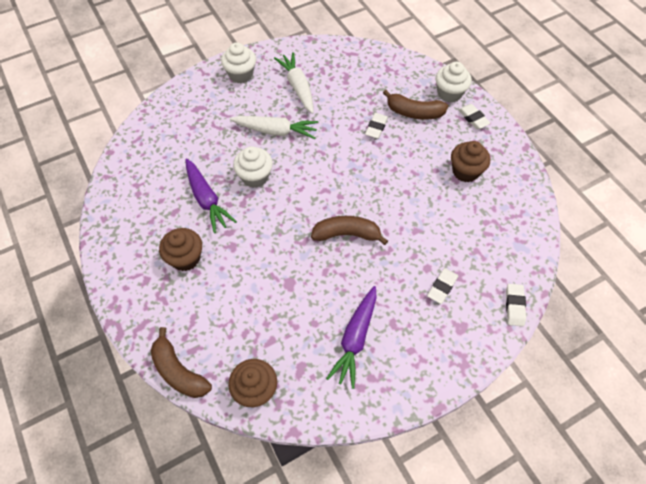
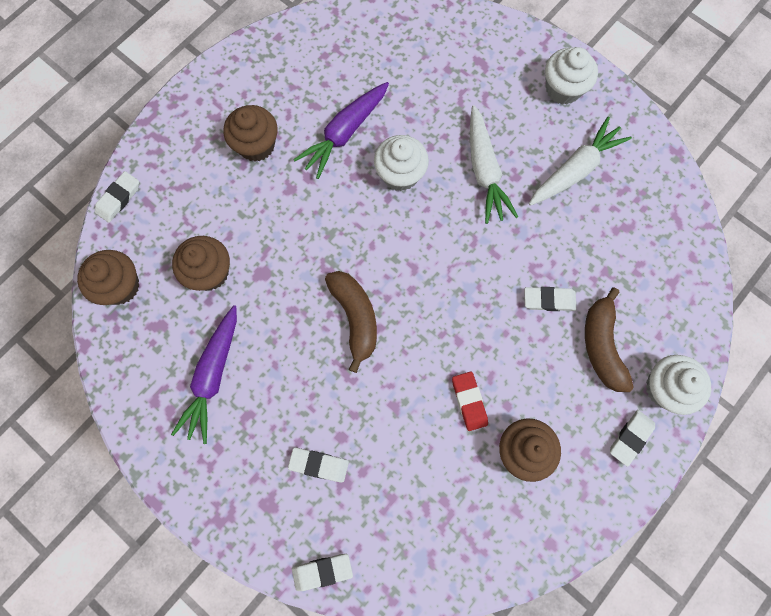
camera: 70 degrees right, 15 degrees up
(178, 371) = (119, 198): brown banana -> white eraser
(273, 319) = (209, 272): none -> brown cupcake
(355, 339) = (213, 376): purple carrot -> purple carrot turned 75 degrees counterclockwise
(426, 188) = (469, 401): none -> red eraser

